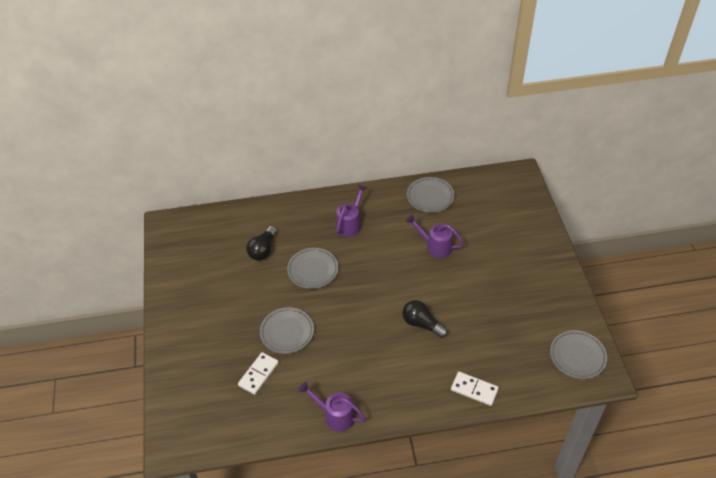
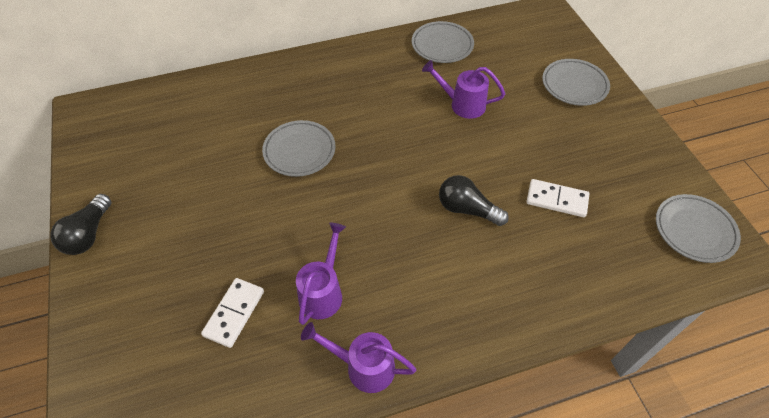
camera: 10 degrees left, 5 degrees up
(263, 250) = (226, 131): black light bulb -> black light bulb (88, 234)
(287, 332) = (272, 243): grey plate -> grey plate (574, 85)
(350, 224) = (343, 87): purple watering can -> purple watering can (323, 292)
(474, 389) = (565, 297): white domino -> white domino (557, 200)

